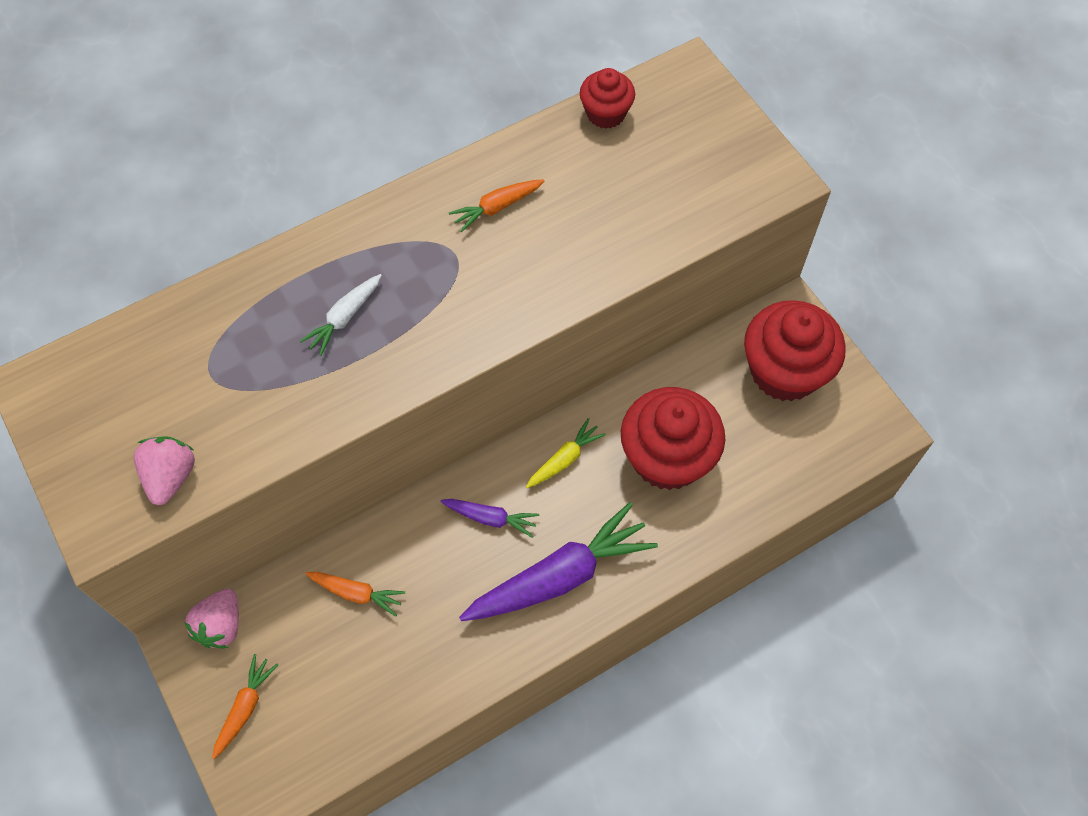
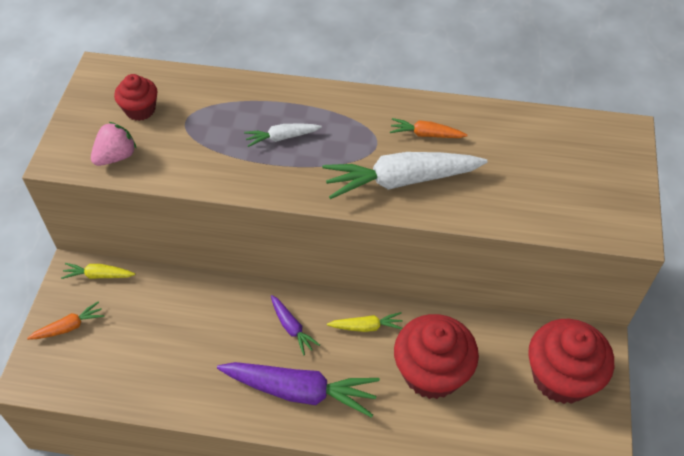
camera: 40 degrees right, 10 degrees down
(221, 625) = (99, 275): pink strawberry -> yellow carrot
(356, 593) = (181, 312): orange carrot -> none
(519, 278) = (401, 180): none -> white carrot
(606, 113) = (545, 124): red cupcake -> red cupcake (140, 110)

